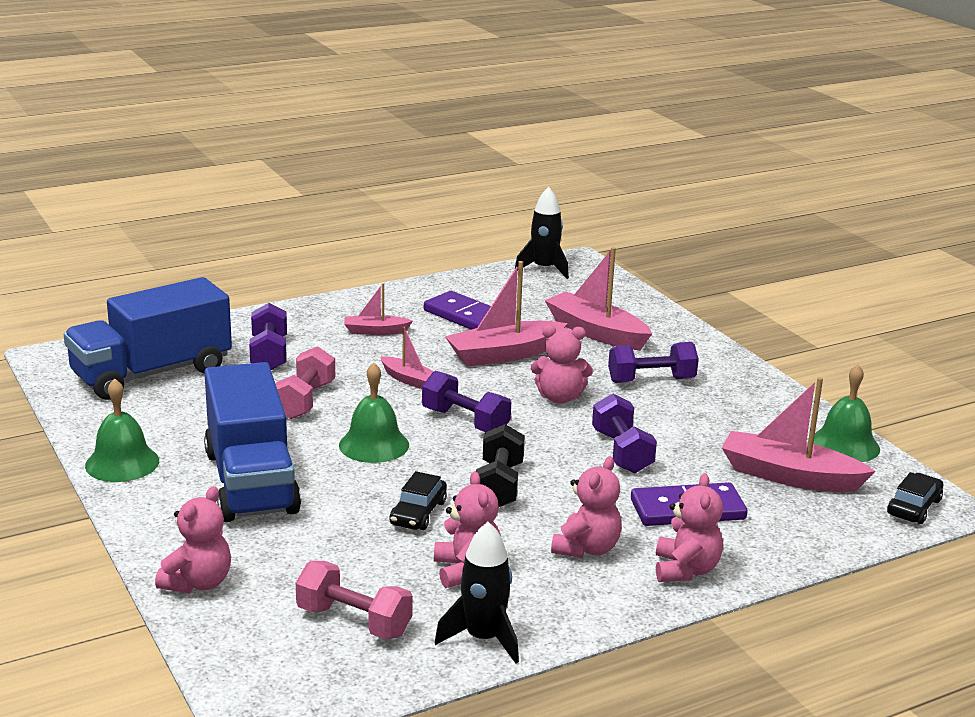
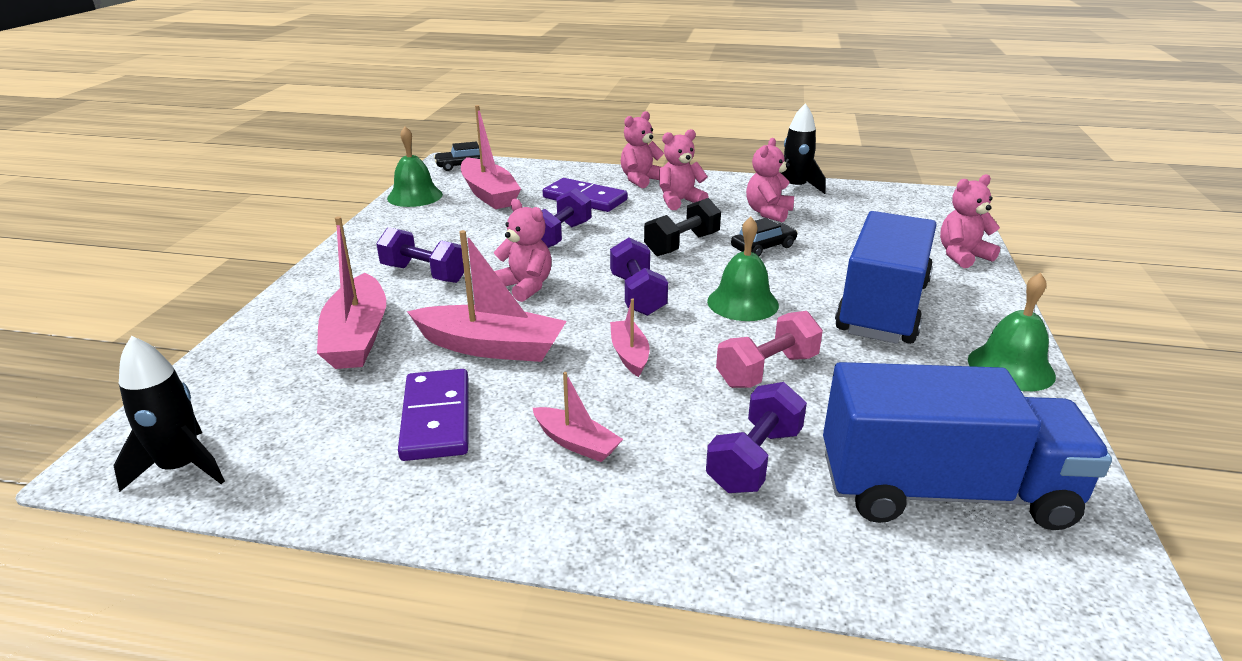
camera: 140 degrees left, 5 degrees up
(354, 621) = (864, 212): pink dumbbell -> none

